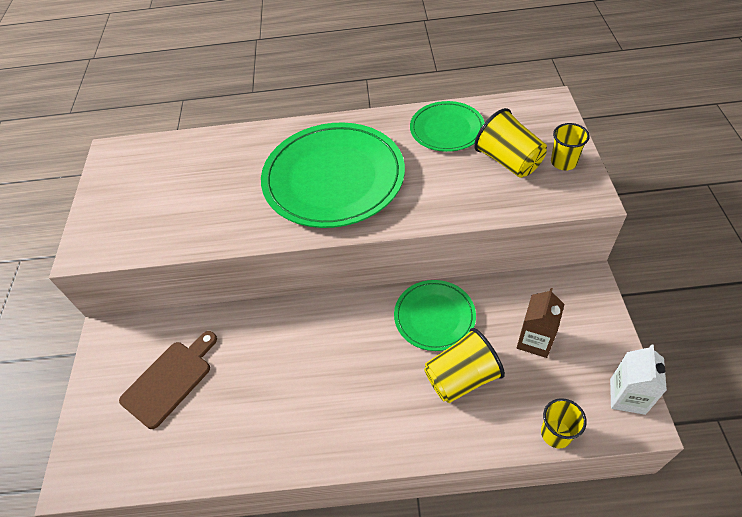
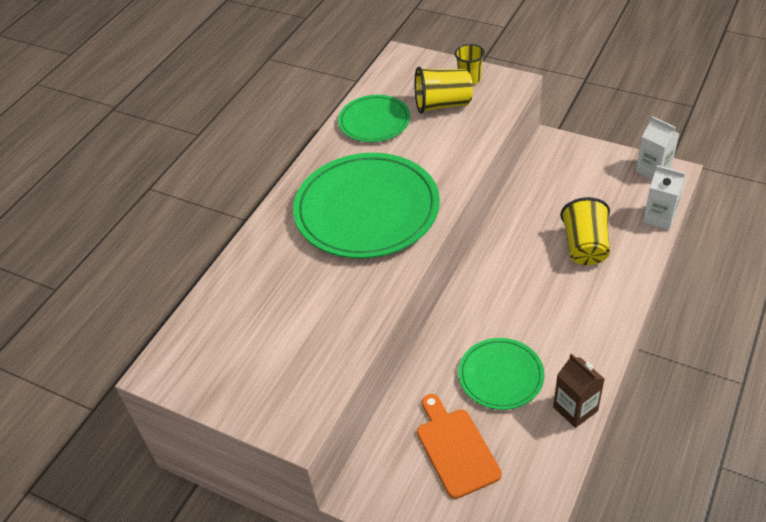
camera: 60 degrees left, 5 degrees down
(170, 380) = (456, 448): brown cutting board -> orange cutting board
(434, 317) = (519, 238): green plate -> green plate (501, 376)
(535, 340) = (580, 193): brown carton -> brown carton (575, 409)
(556, 433) = (659, 217): yellow cup -> white carton

